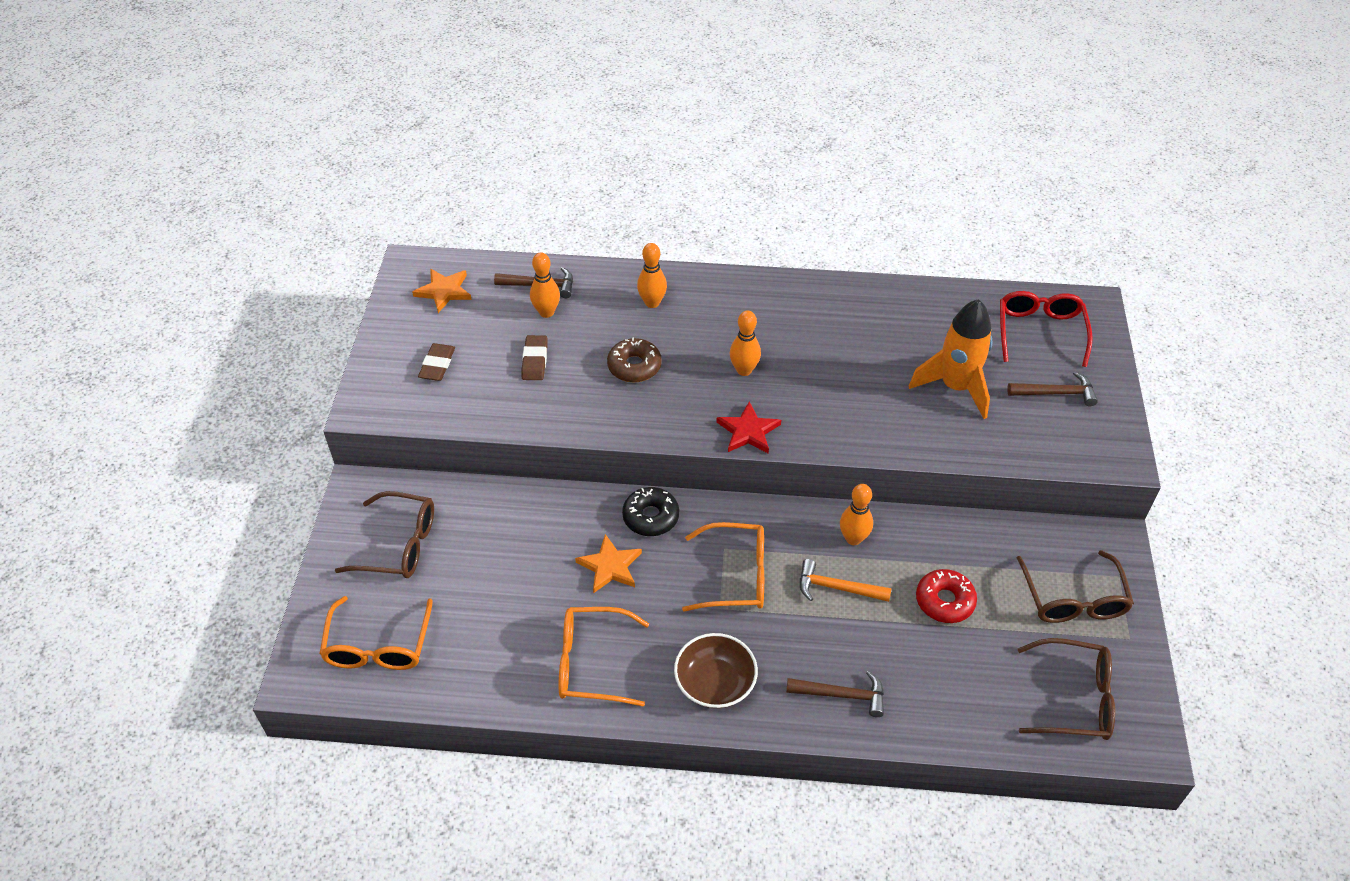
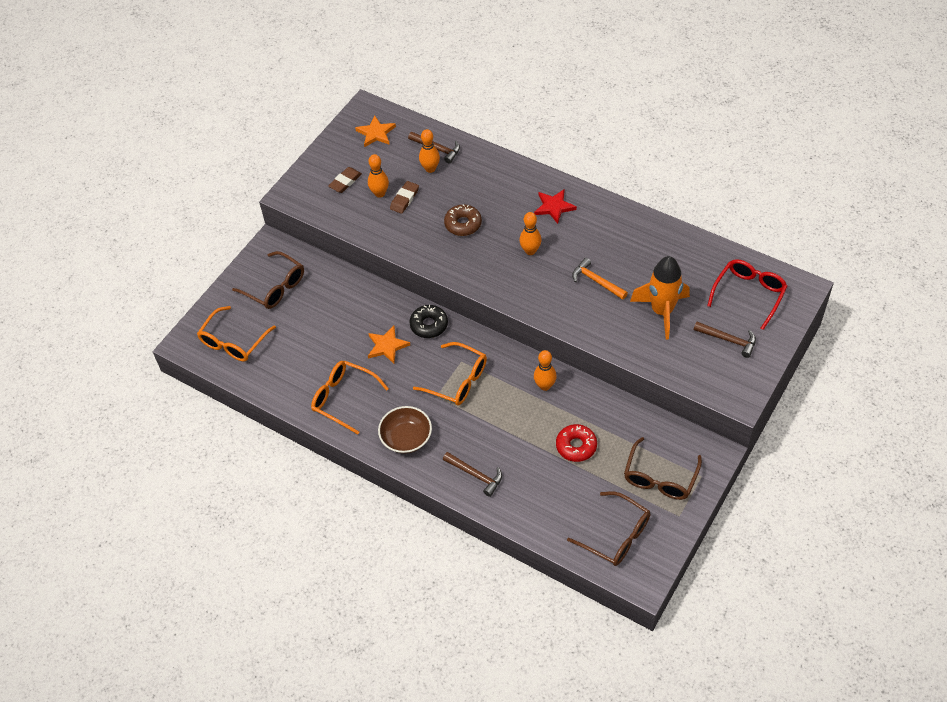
camera: 30 degrees right, 5 degrees up
(652, 303) = (500, 184): orange bowling pin -> orange bowling pin (380, 193)
(748, 431) = (507, 292): red star -> red star (554, 207)
(837, 588) = (514, 412): orange hammer -> orange hammer (596, 281)

